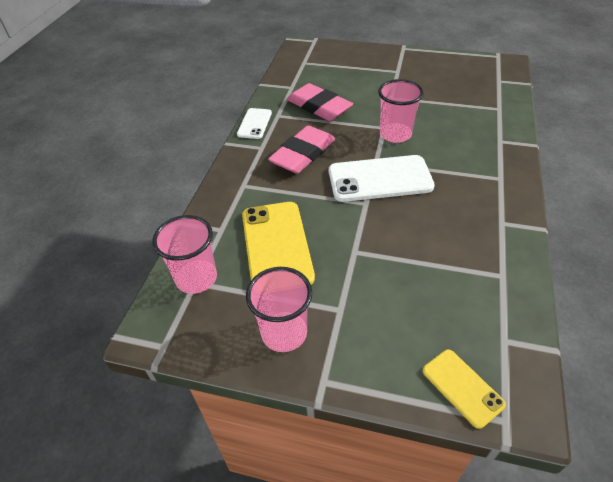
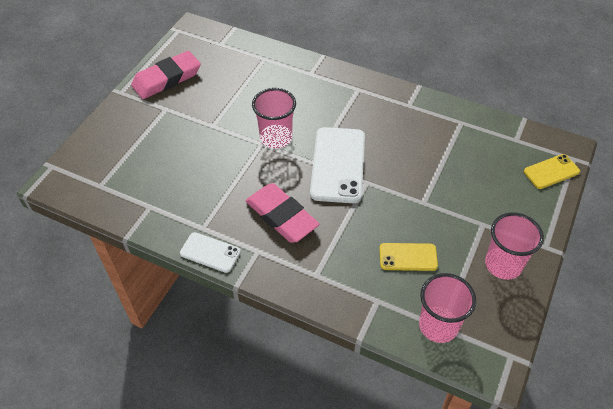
camera: 80 degrees left, 5 degrees up
(276, 246) = (408, 257): yellow phone -> yellow phone, size x0.55
(319, 107) = (202, 188): pink eraser -> pink eraser (167, 79)

